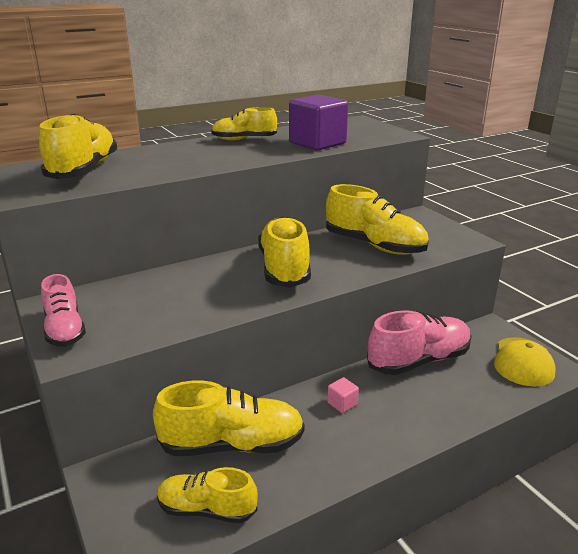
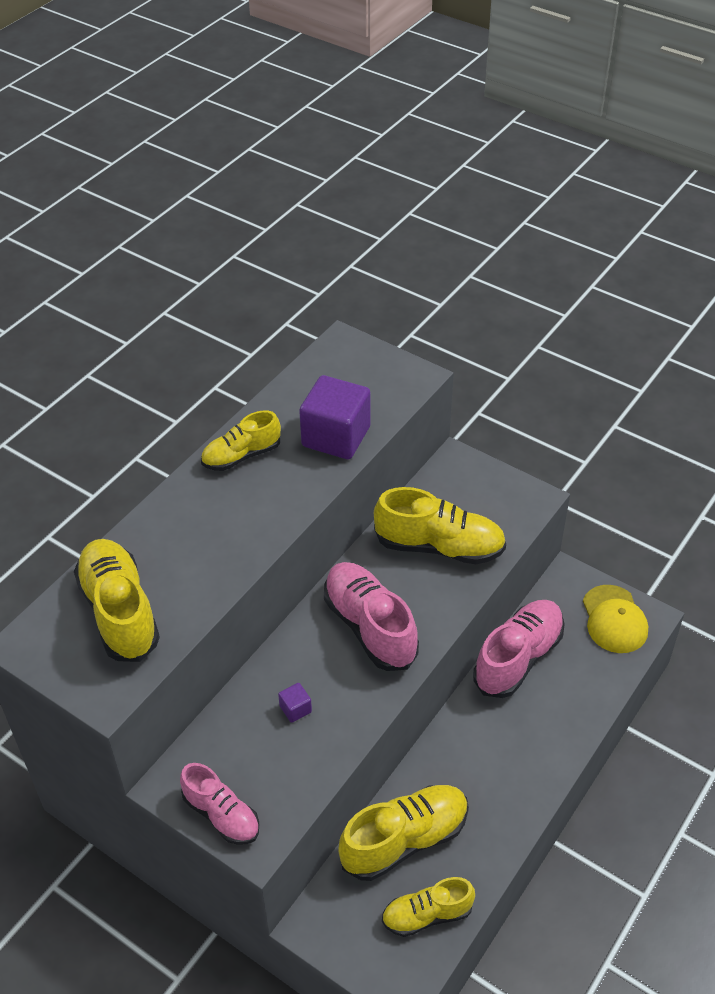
camera: 25 degrees left, 20 degrees up
(185, 292) = (295, 709): none -> purple cube
(284, 268) = (370, 627): yellow shoe -> pink shoe
(342, 403) = (475, 747): pink cube -> none

